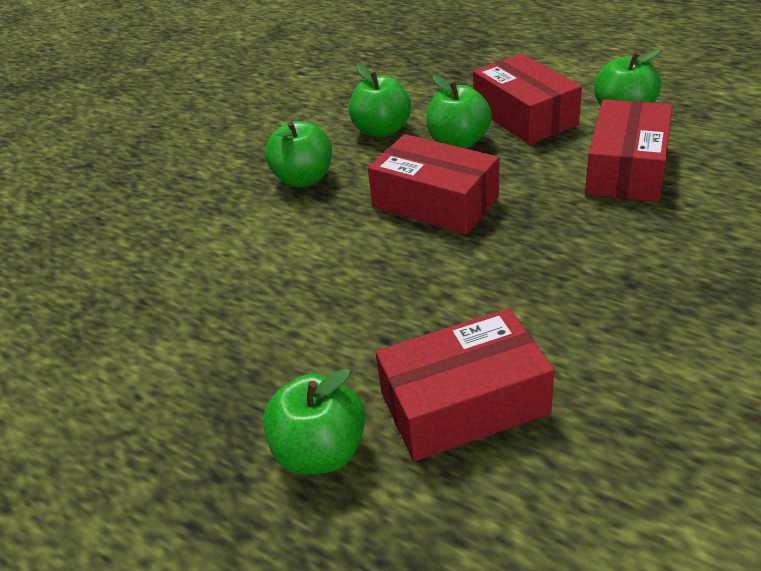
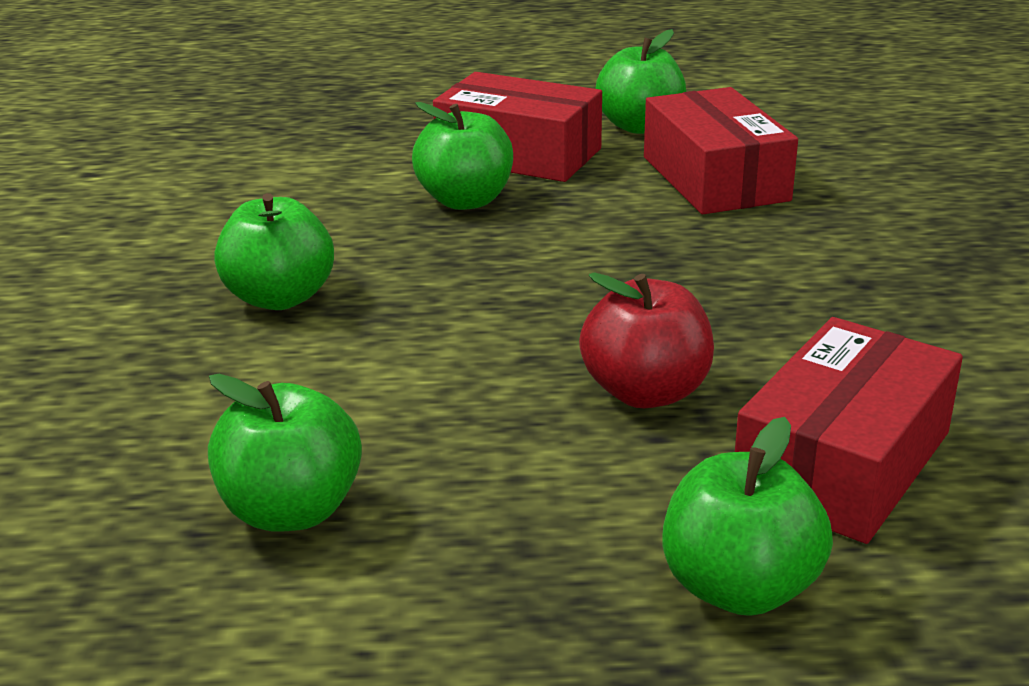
camera: 40 degrees left, 10 degrees down
(382, 130) = (330, 213): green apple -> green apple (292, 510)
(411, 308) = (646, 392): none -> red apple
(435, 202) = (521, 272): red box -> none

